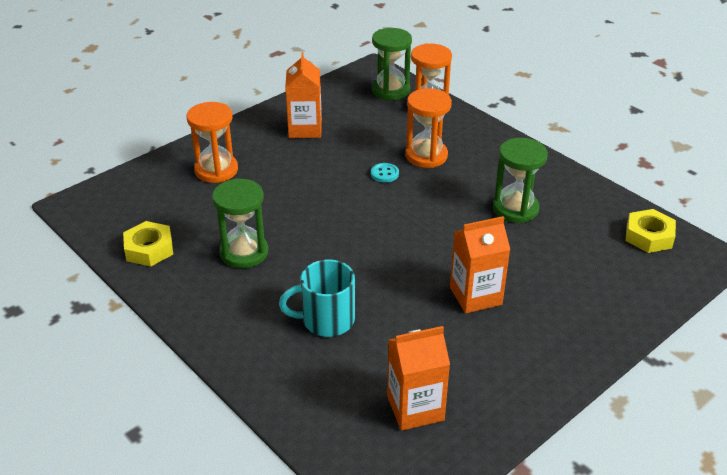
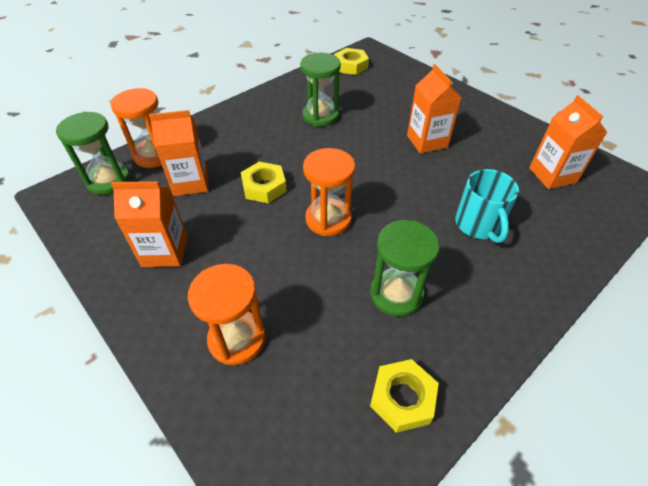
camera: 90 degrees left, 10 degrees up
(384, 174) = (264, 187): turquoise button -> yellow nut
(389, 132) = (190, 182): none -> orange carton
(426, 156) = (238, 159): orange hourglass -> orange hourglass (328, 219)

